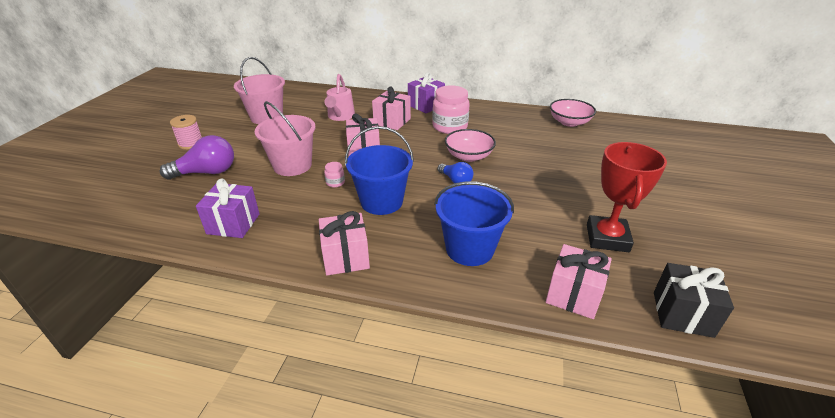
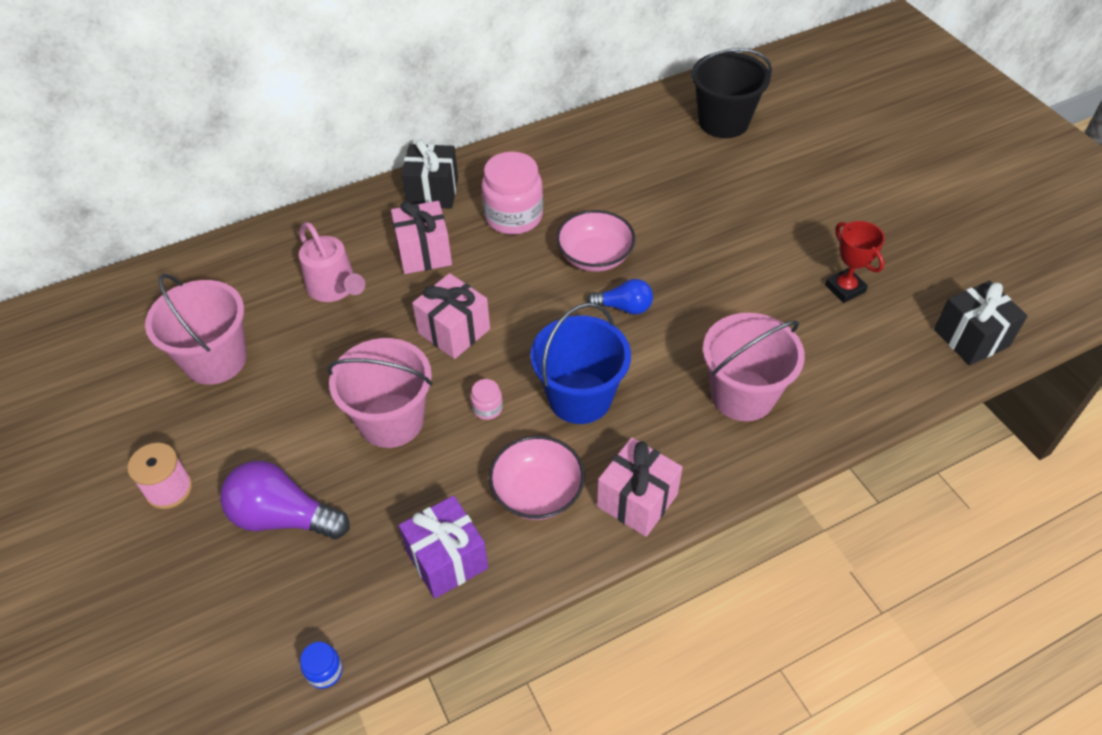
camera: 40 degrees left, 15 degrees up
(132, 230) = (324, 671): none -> blue jar
(207, 172) = (283, 517): purple light bulb -> purple light bulb turned 105 degrees counterclockwise
(426, 105) = (432, 192): purple gift -> black gift
(469, 249) = (742, 395): blue bucket -> pink bucket
(569, 122) = (647, 122): pink bowl -> pink bowl (537, 492)
(573, 295) = (880, 381): pink gift -> none
(607, 238) = (845, 288): red trophy -> red trophy, size x0.62
(617, 138) = (723, 122): none -> black bucket

